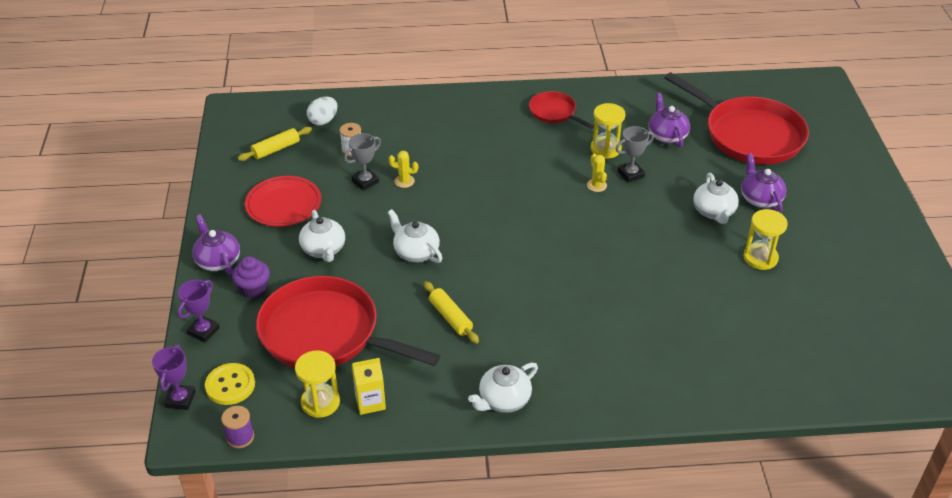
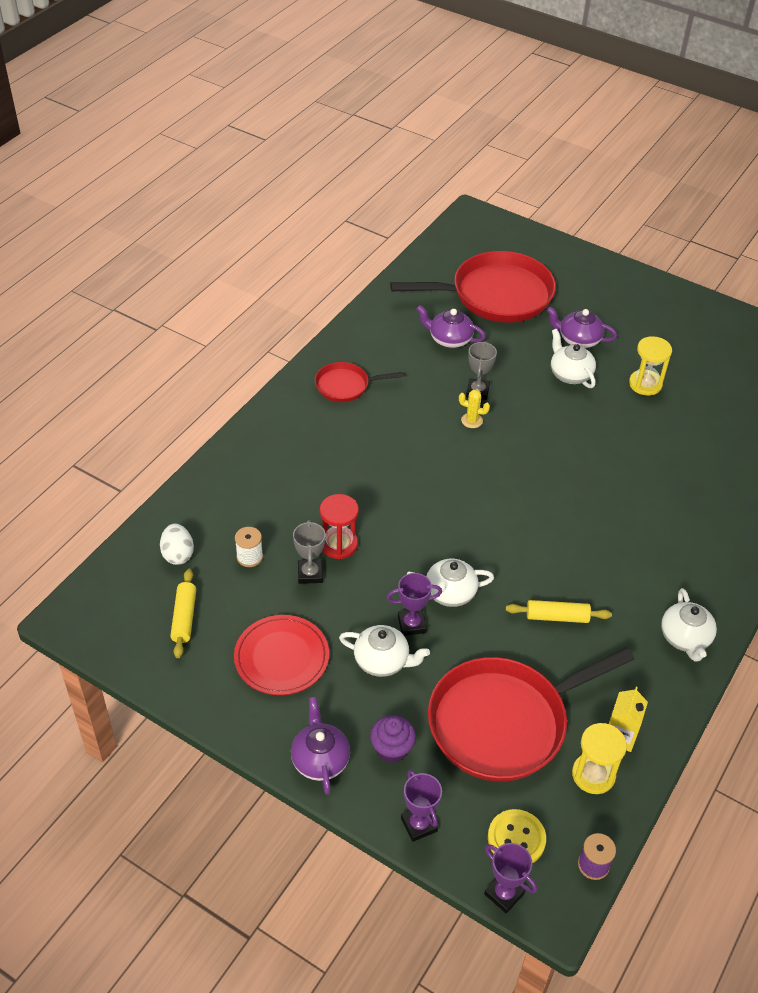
camera: 55 degrees left, 5 degrees up
(217, 261) = (320, 759): purple teapot -> purple teapot turned 75 degrees clockwise
(369, 248) = (411, 624): none -> purple trophy
(404, 181) = (339, 544): yellow cactus -> red hourglass
(605, 149) = (429, 385): yellow hourglass -> none
(714, 212) = (570, 374): white teapot -> white teapot turned 150 degrees counterclockwise

